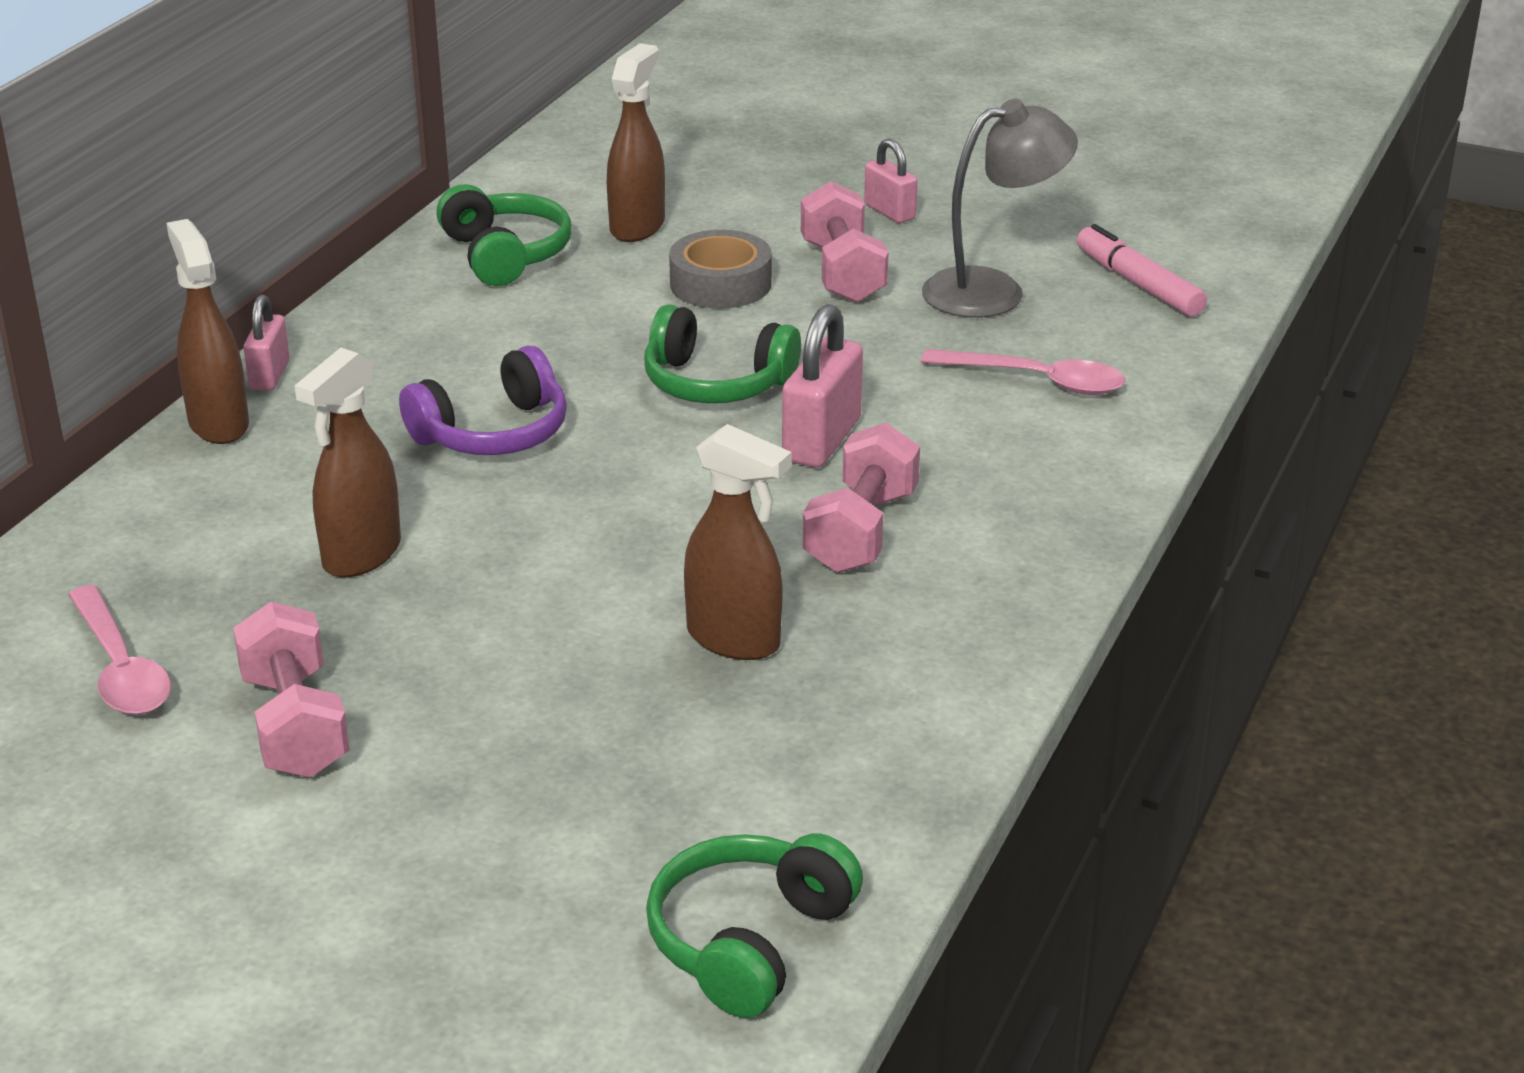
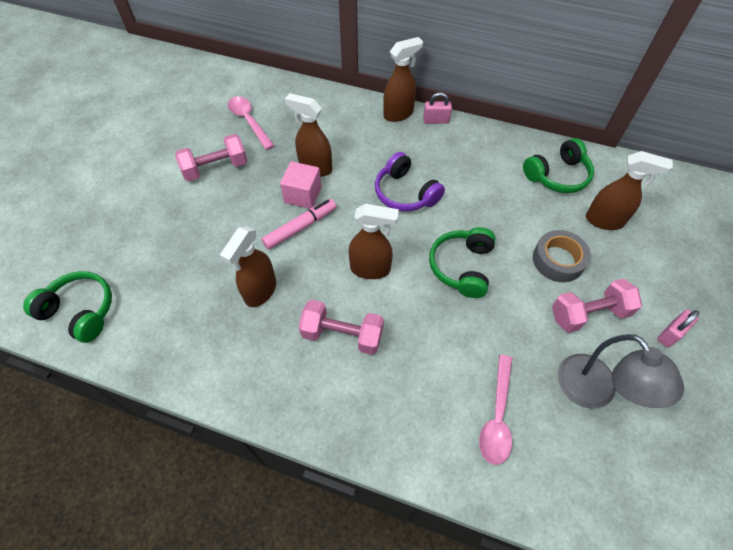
camera: 85 degrees right, 25 degrees up
(121, 669) = (249, 121): pink spoon -> pink spoon turned 90 degrees clockwise
(451, 576) = (303, 195): none -> pink cube
(700, 489) = (370, 269): none -> brown spray bottle
(822, 440) = (418, 314): pink padlock -> none
(1139, 284) = (632, 482): pink marker -> pink marker (300, 228)

